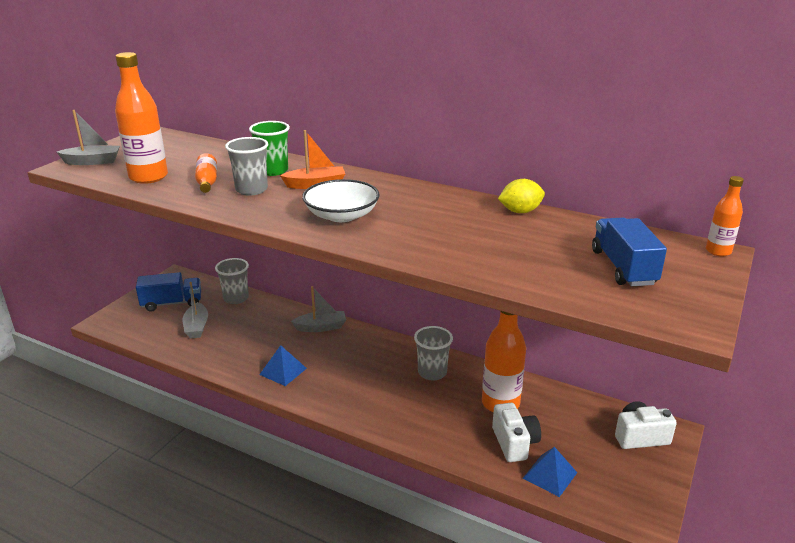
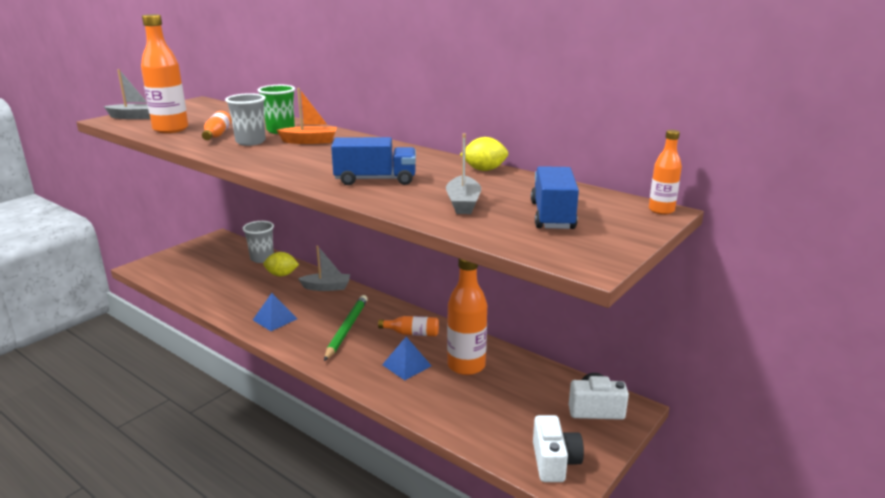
camera: 10 degrees right, 5 degrees down
(172, 303) = (205, 258): blue truck -> blue truck (375, 180)
(196, 327) = (216, 277): grey boat -> grey boat (463, 203)
(266, 316) = (282, 275): none -> yellow lemon
(341, 215) = (315, 163): white bowl -> none
(363, 374) = (346, 329): none -> green pencil
(432, 372) = (412, 333): grey cup -> orange bottle
(514, 443) = (464, 401): white camera -> white camera (554, 462)
(550, 475) = (486, 432): blue pyramid -> blue pyramid (406, 365)

